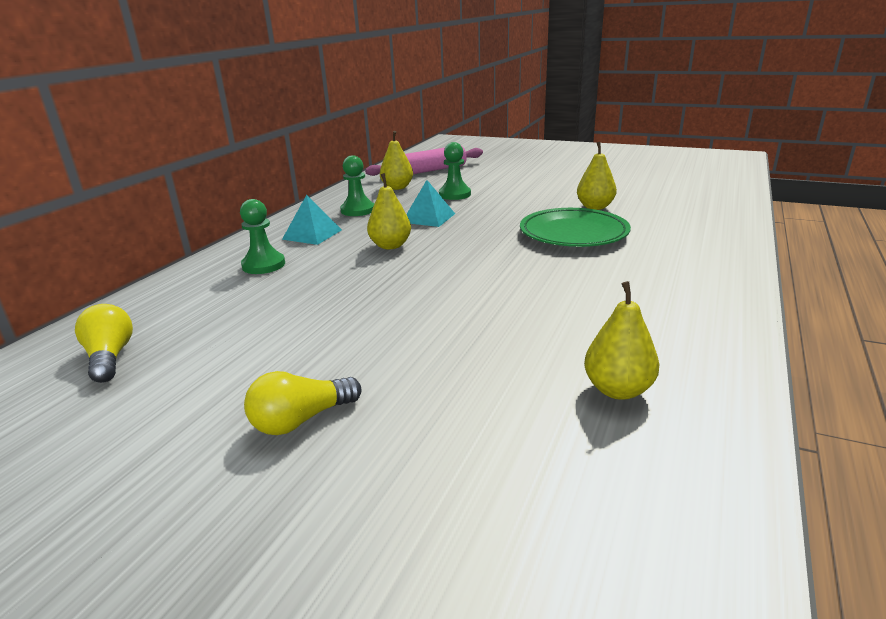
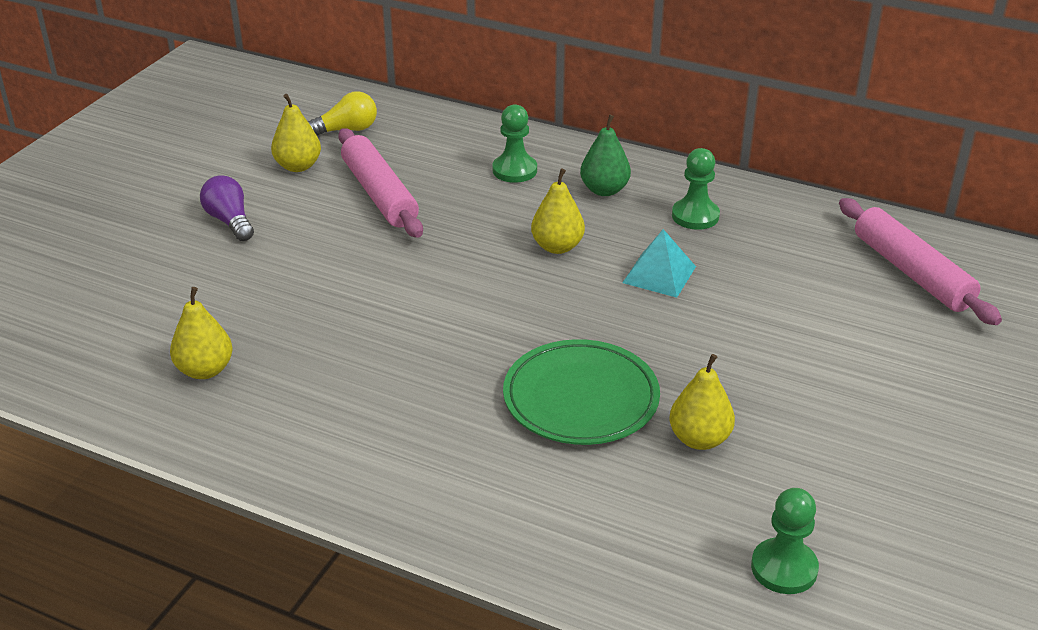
camera: 90 degrees right, 10 degrees up
(276, 323) = (379, 194): none -> pink rolling pin
(301, 420) = (230, 221): yellow light bulb -> purple light bulb
(312, 234) = (604, 190): turquoise pyramid -> green pear
(397, 187) = (807, 245): yellow pear -> yellow pear (298, 166)
(454, 194) = (770, 299): green pawn -> green pawn (784, 568)

